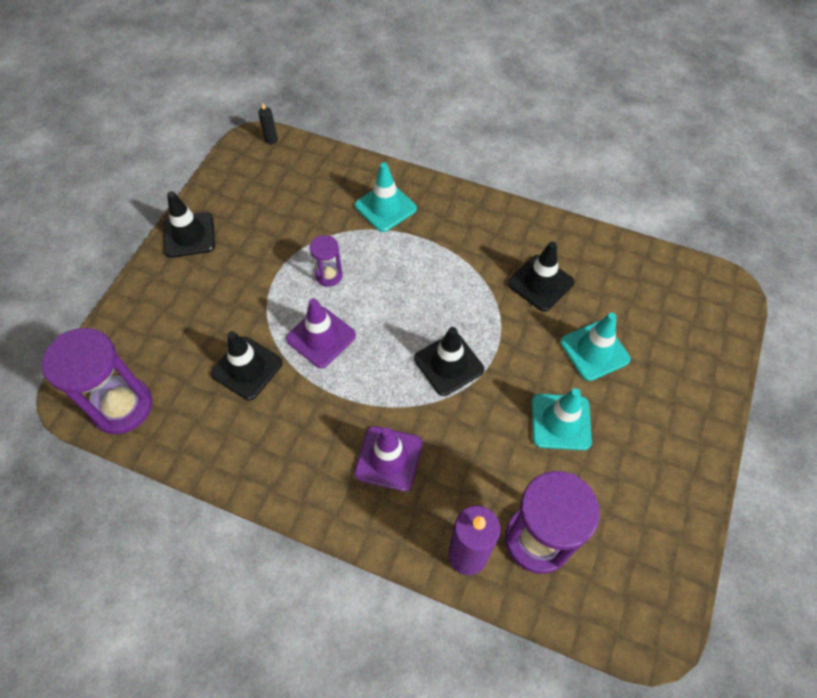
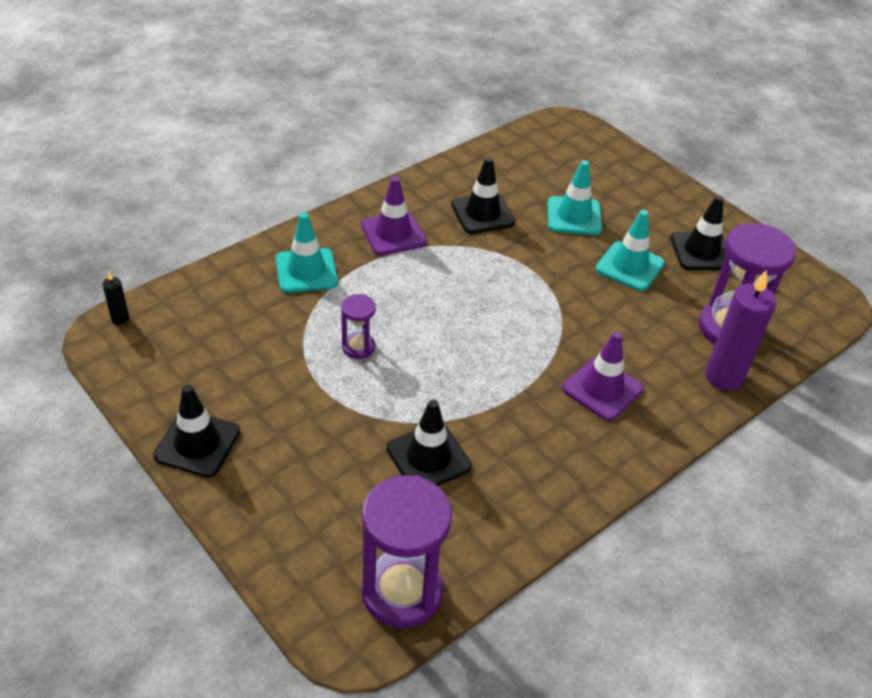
camera: 65 degrees left, 15 degrees down
(321, 337) = (432, 383): purple traffic cone -> purple traffic cone (393, 234)
(448, 364) = (527, 307): black traffic cone -> black traffic cone (701, 251)

